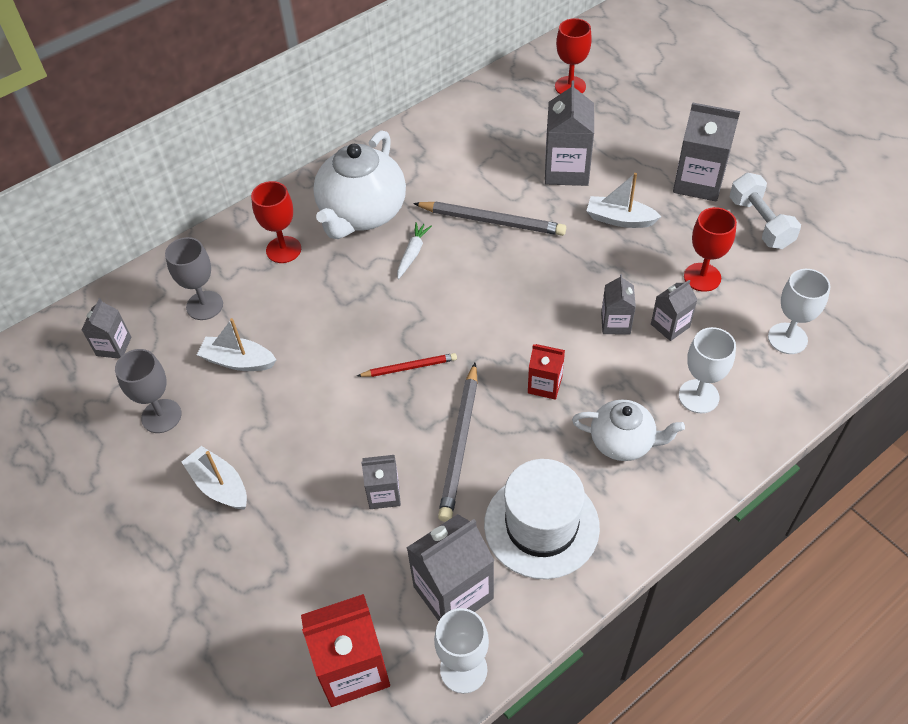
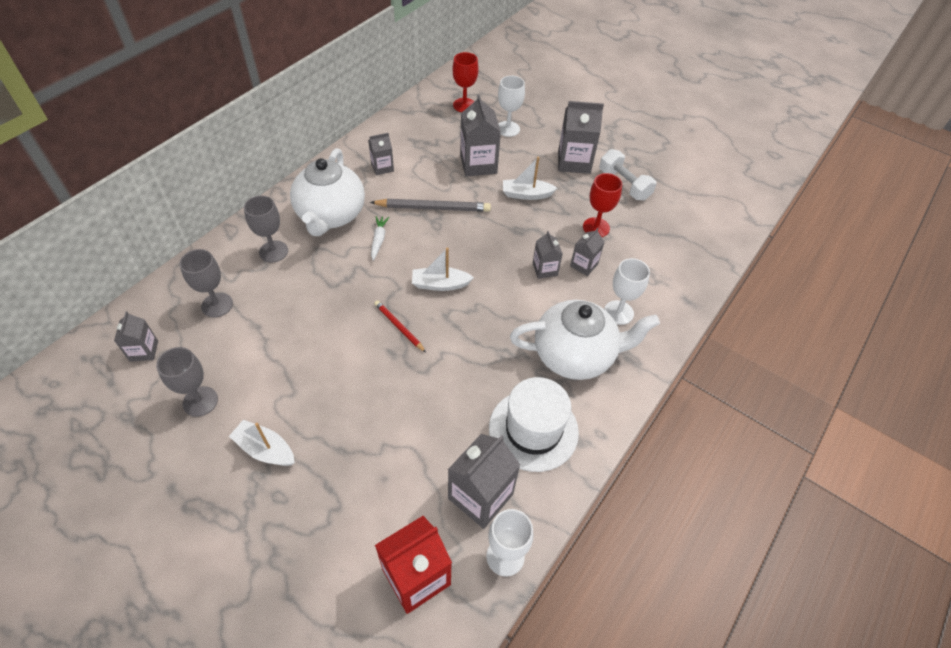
camera: 20 degrees left, 0 degrees up
(238, 361) = (257, 345): white boat -> white boat (440, 284)
(283, 250) = (273, 251): red goblet -> grey goblet
(384, 494) = (405, 429): grey carton -> grey carton (382, 167)
(409, 367) = (399, 327): red pencil -> red pencil turned 105 degrees counterclockwise
(460, 444) = (454, 379): grey pencil -> none
(545, 385) = (506, 323): red carton -> none
(623, 442) = (575, 355): white teapot -> white teapot, size x1.69
(787, 338) = (666, 261): white goblet -> white goblet (508, 129)

